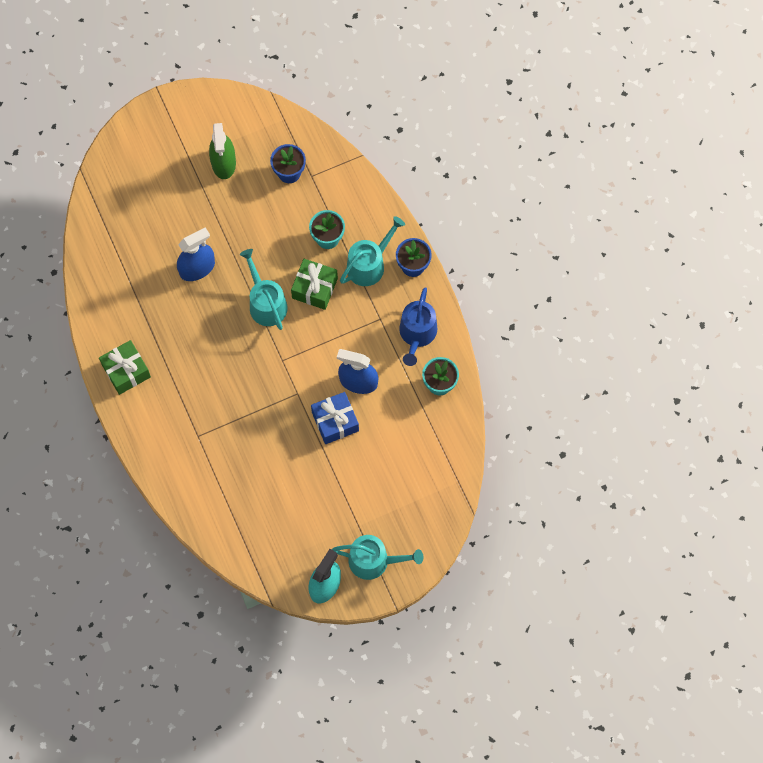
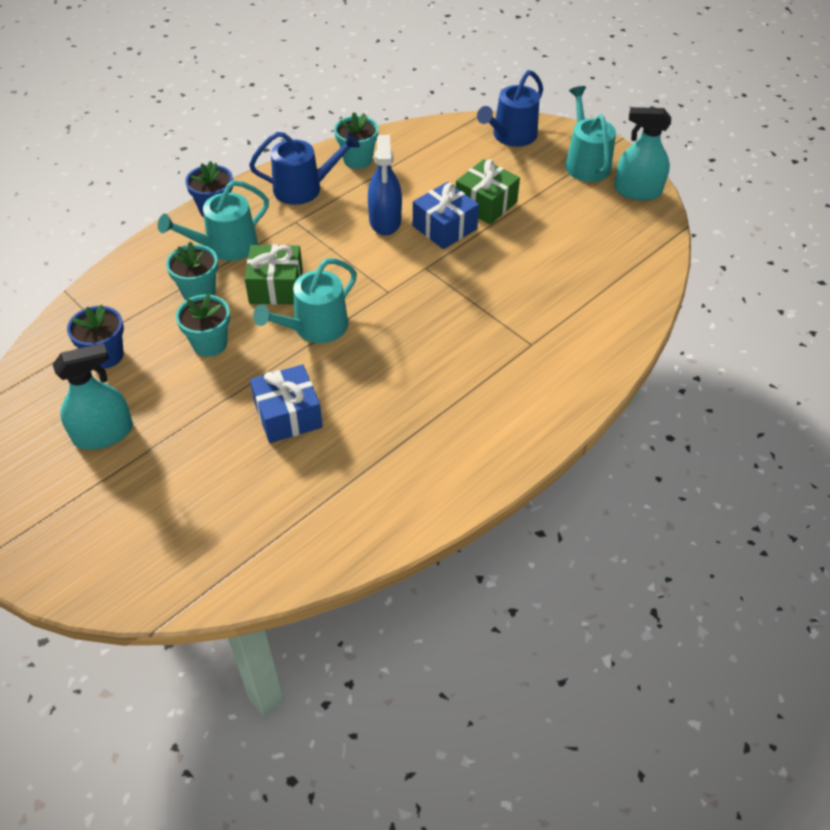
camera: 110 degrees left, 20 degrees down
(126, 371) = (481, 449): green gift -> green gift (485, 204)
(197, 268) = (288, 415): blue spray bottle -> blue gift
(223, 163) = (103, 433): green spray bottle -> turquoise spray bottle
(276, 235) = (210, 344): none -> turquoise flower pot
(369, 264) = (225, 246): turquoise watering can -> turquoise watering can turned 60 degrees counterclockwise
(430, 516) = (511, 136): none -> blue watering can

